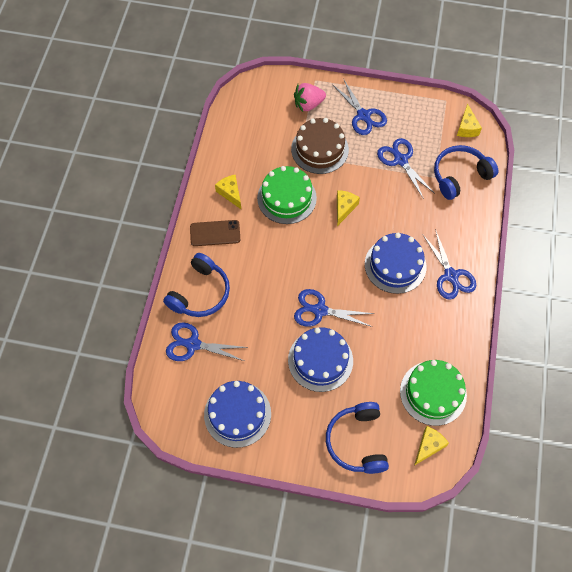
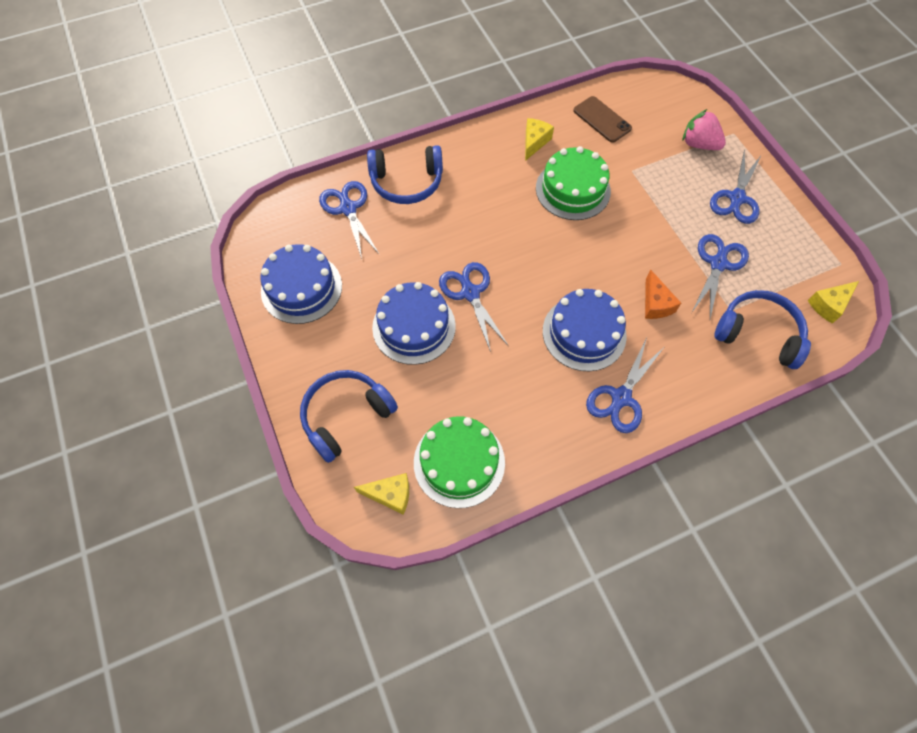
camera: 55 degrees right, 0 degrees up
(215, 233) = (480, 156): brown phone -> brown phone (602, 119)
(319, 149) = (656, 184): brown cake -> none
(344, 208) = (608, 246): yellow cheese -> none
(403, 213) = (655, 304): none -> orange cheese

